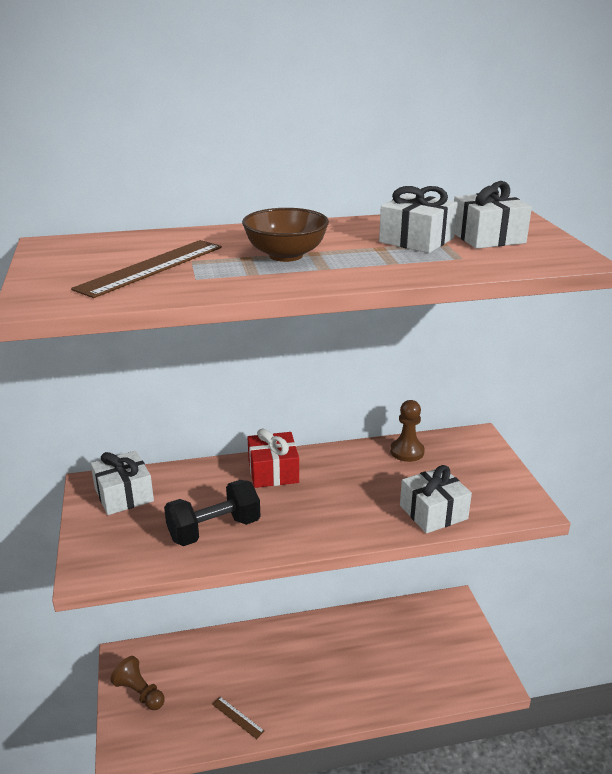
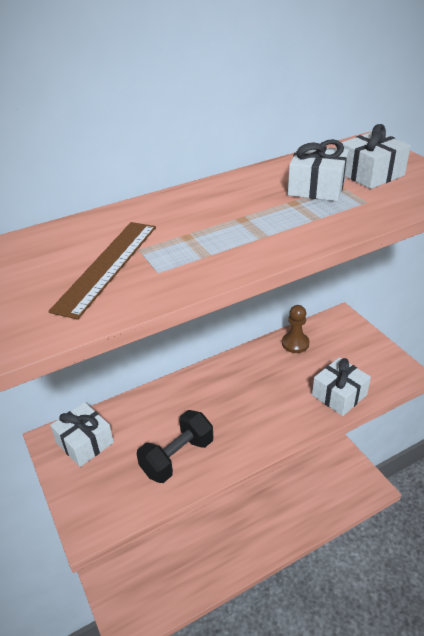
camera: 15 degrees left, 10 degrees up
(140, 693) = (117, 576): brown pawn -> none
(237, 717) = (202, 573): brown ruler -> none
(273, 471) = (200, 388): red gift -> none
(286, 255) = (220, 226): brown bowl -> none

